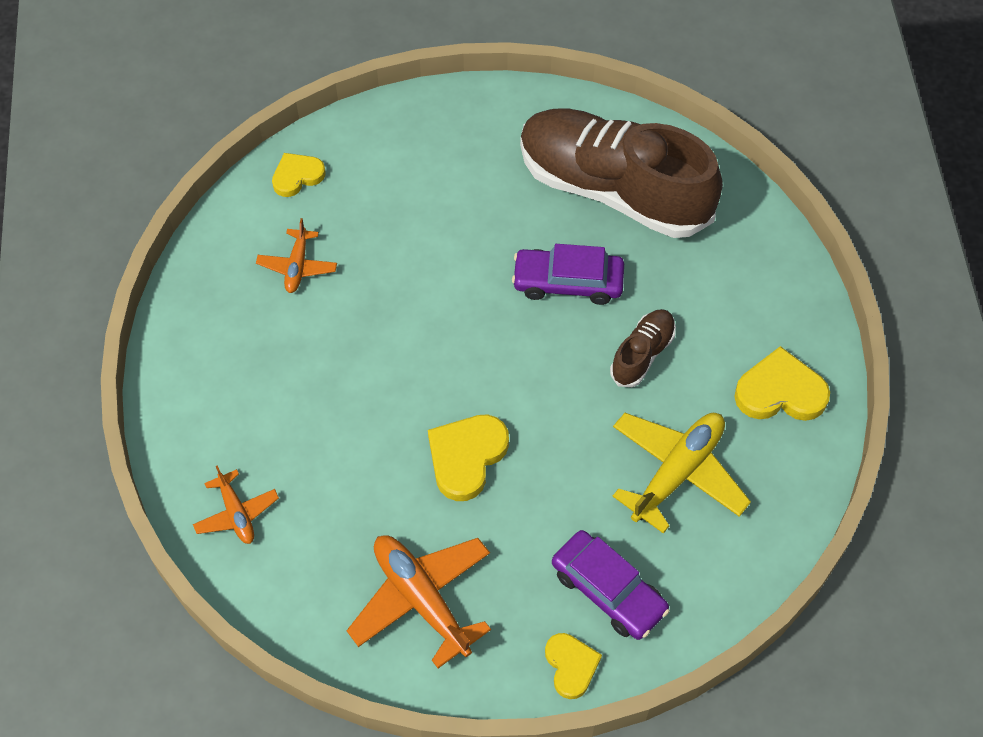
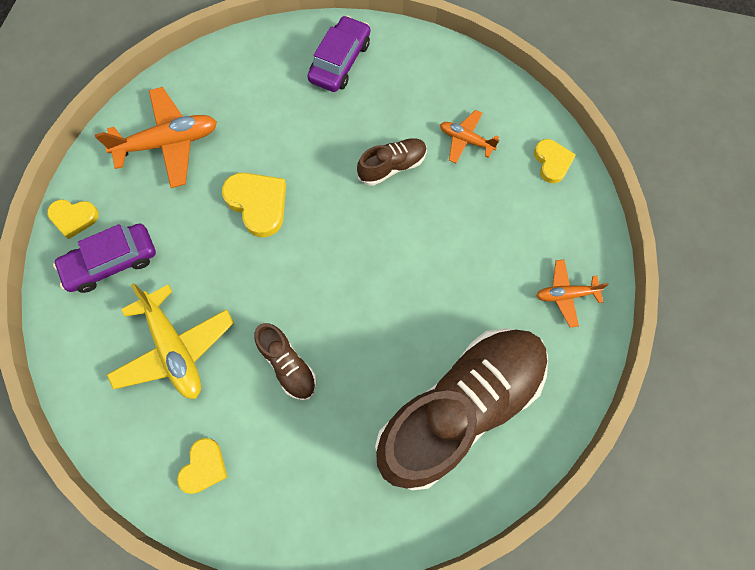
camera: 110 degrees right, 10 degrees up
(236, 513) = (282, 56): orange plane -> orange plane (566, 295)
(361, 331) = (392, 166): none -> brown shoe
(568, 282) = (379, 332): purple car -> purple car (340, 61)
(780, 392) = (204, 467): yellow heart -> yellow heart, size x0.65

